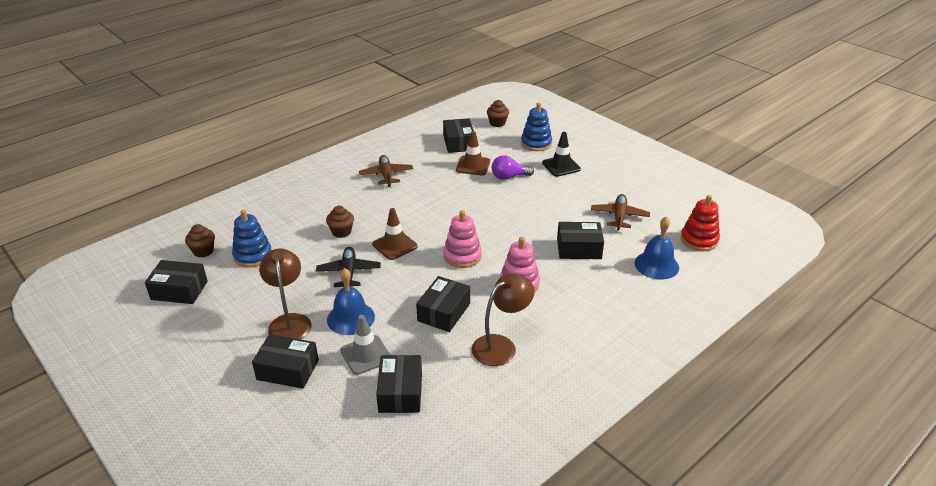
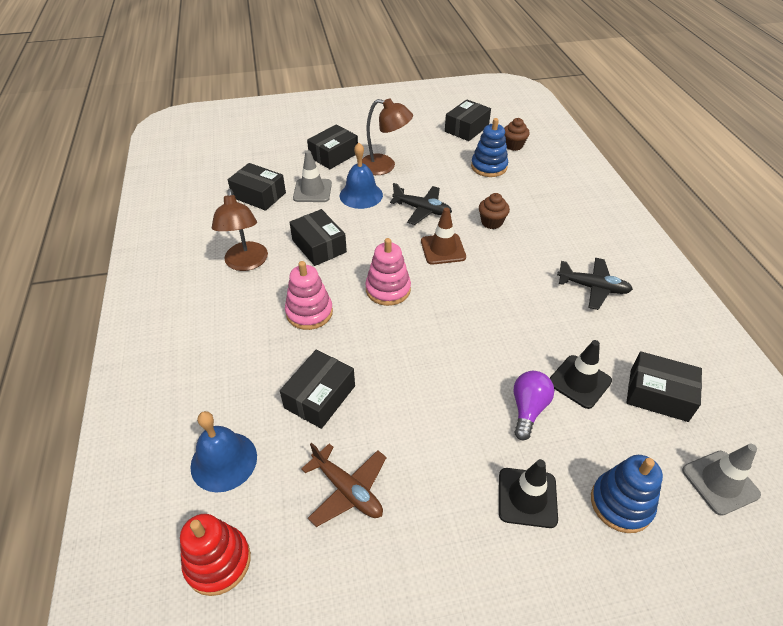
camera: 120 degrees right, 10 degrees up
(386, 175) = (593, 288): brown plane -> black plane
(473, 166) = (579, 381): brown traffic cone -> black traffic cone
(497, 123) = (720, 482): brown cupcake -> grey traffic cone

